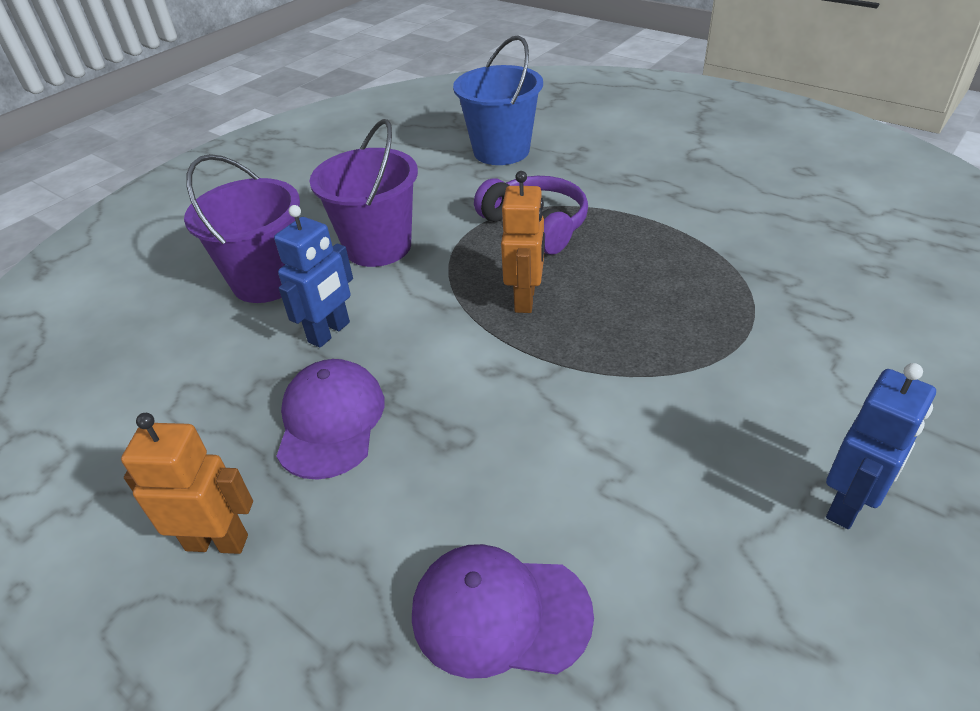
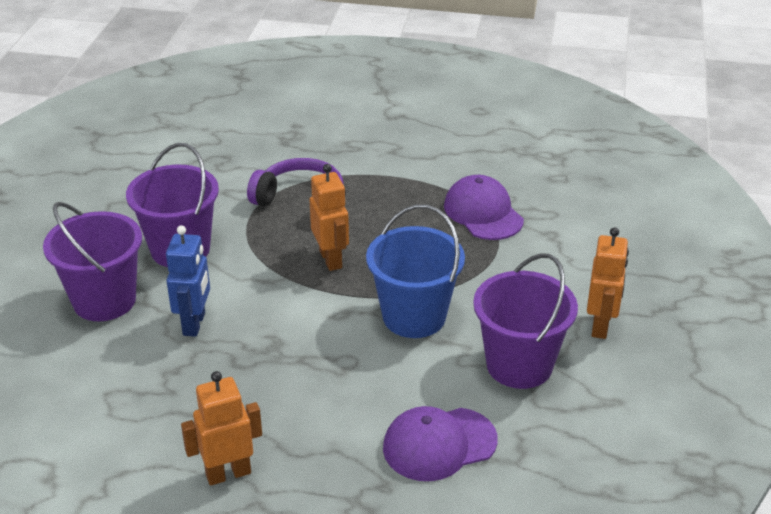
camera: 30 degrees left, 5 degrees down
(331, 421) = (247, 381): purple cap -> purple cap (483, 213)
(501, 151) = (226, 142): blue bucket -> blue bucket (414, 317)
(688, 525) = (519, 365): none -> purple bucket
(848, 504) = (600, 326): blue robot -> orange robot

